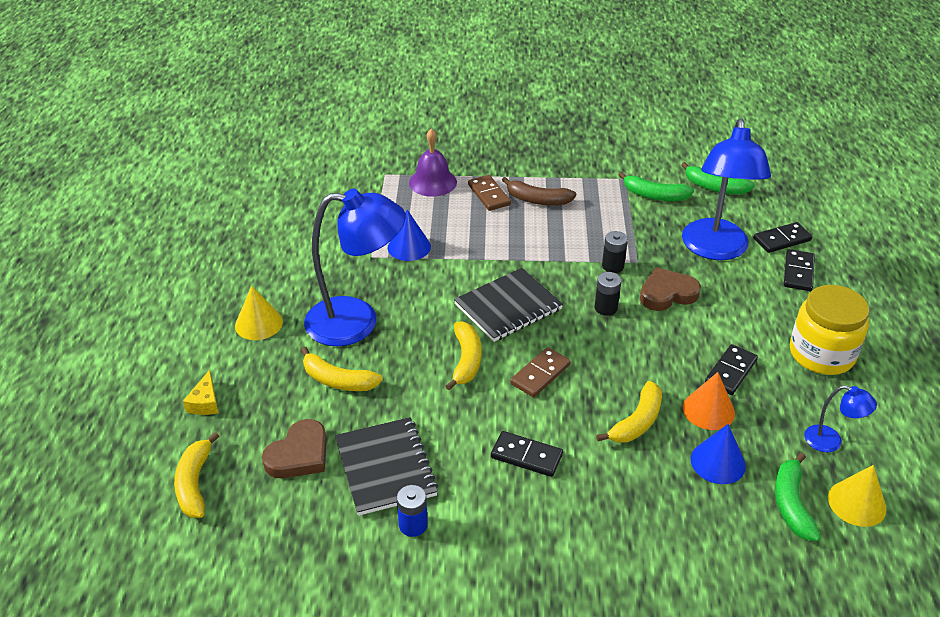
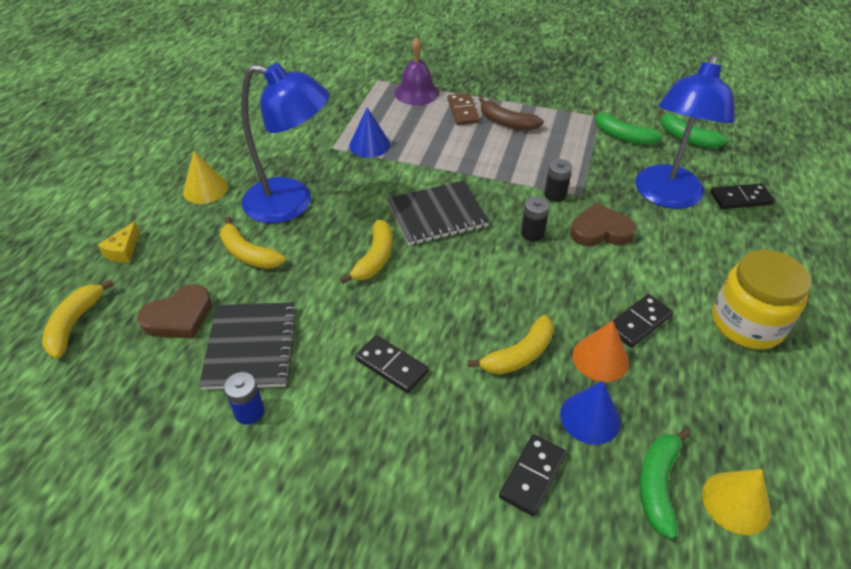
camera: 15 degrees right, 5 degrees up
(540, 374) = (440, 286): brown domino -> none
(798, 272) = (748, 234): black domino -> black domino (532, 476)
(831, 441) = (727, 423): blue lamp -> none

